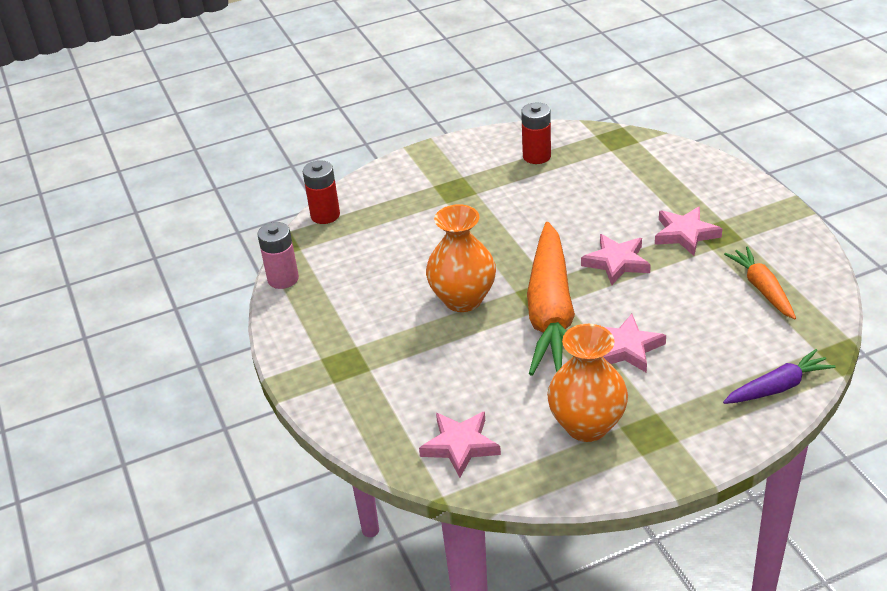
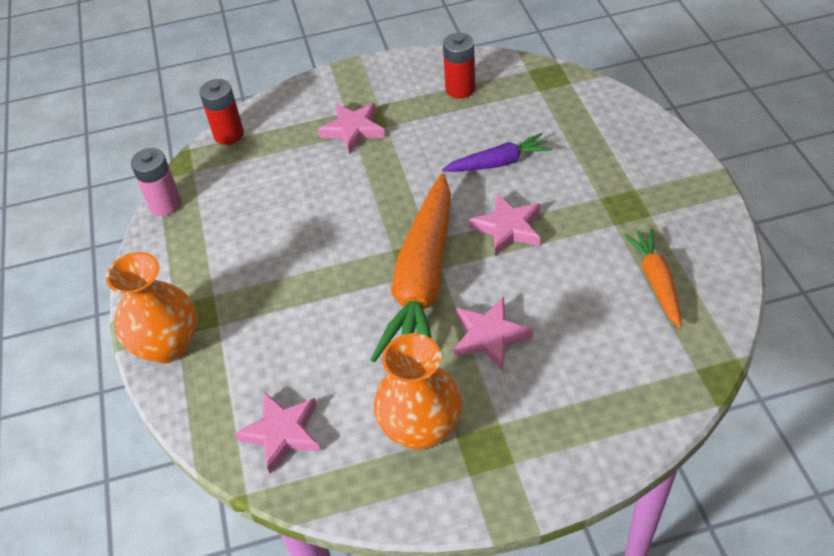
camera: 10 degrees right, 10 degrees up
(463, 299) = (336, 252): orange vase -> orange vase (168, 345)
(685, 234) = (590, 202): pink star -> pink star (353, 130)
(777, 387) = (641, 411): purple carrot -> purple carrot (498, 163)

